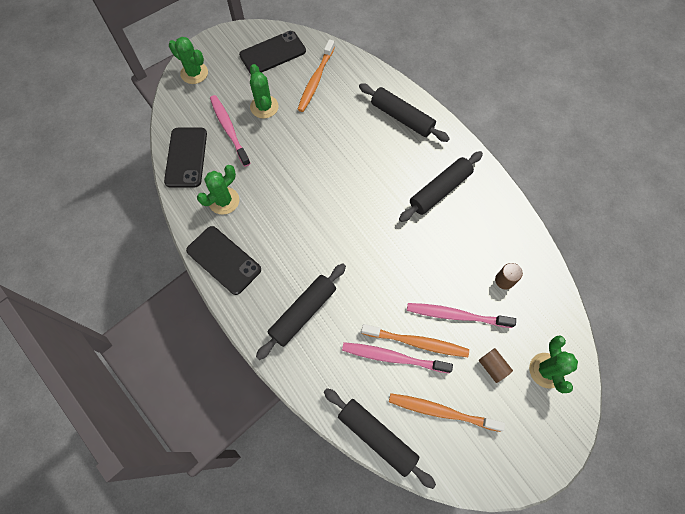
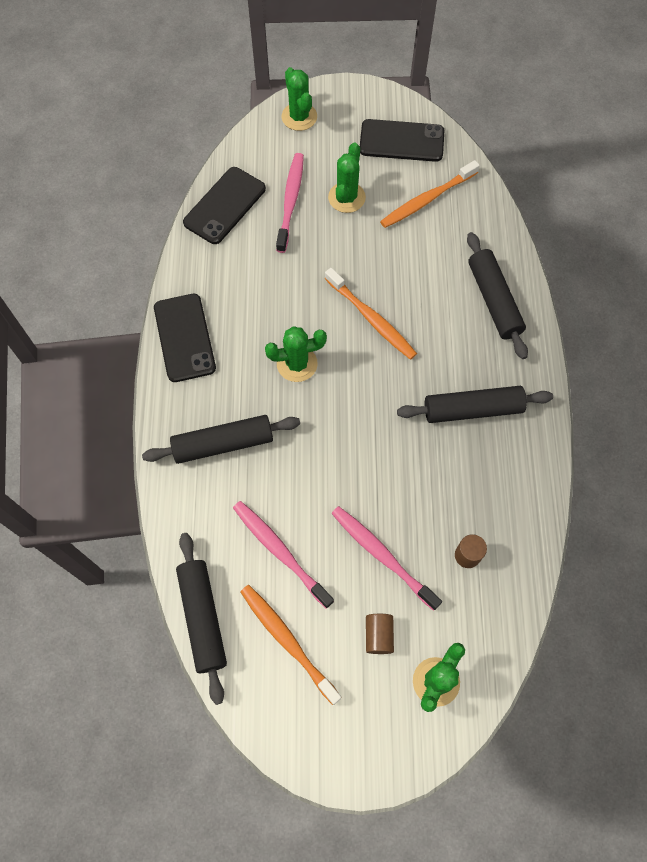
camera: 35 degrees right, 0 degrees up
(224, 201) = (229, 276): green cactus -> green cactus (297, 364)
(417, 342) = (317, 554): orange toothbrush -> orange toothbrush (371, 319)

